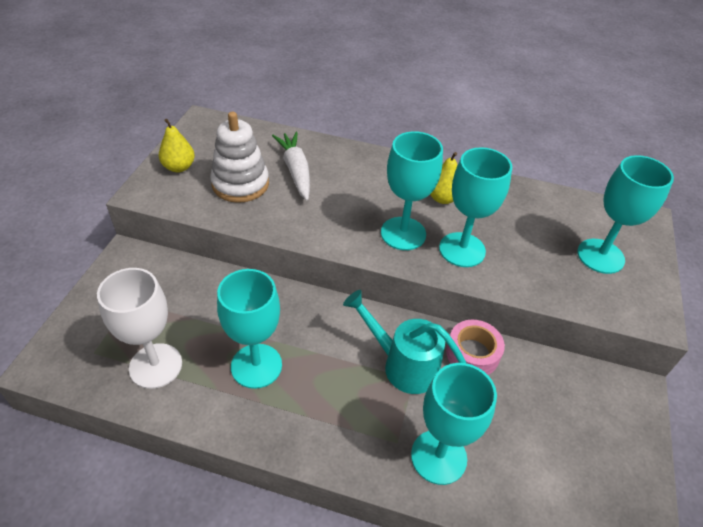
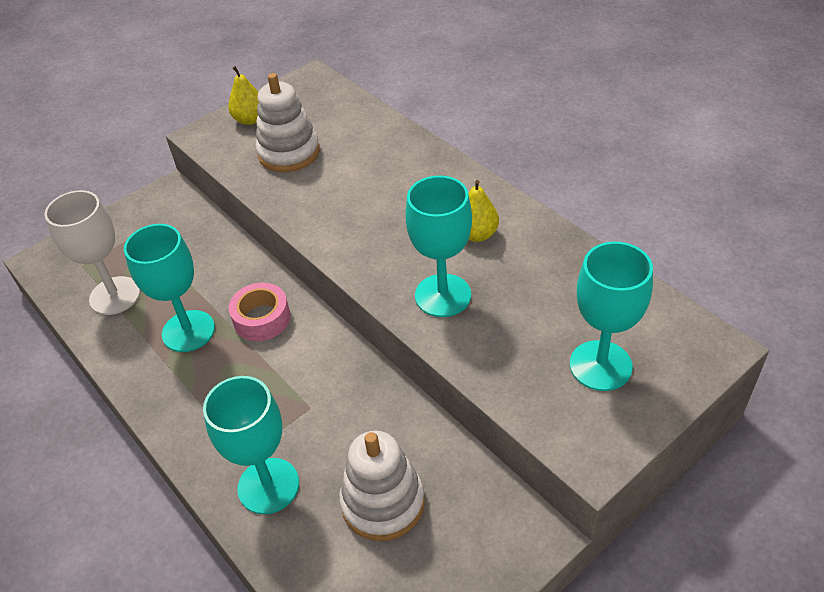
camera: 40 degrees right, 0 degrees up
(295, 171) = (352, 156): white carrot -> none
(403, 233) = (397, 256): turquoise goblet -> none
(403, 365) = (313, 390): turquoise watering can -> none
(472, 353) = (390, 411): pink tape -> pink tape (262, 319)
(528, 422) = (383, 502): none -> white stacking toy

